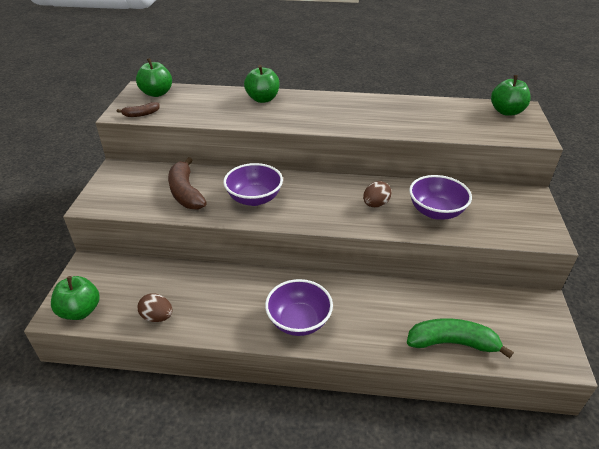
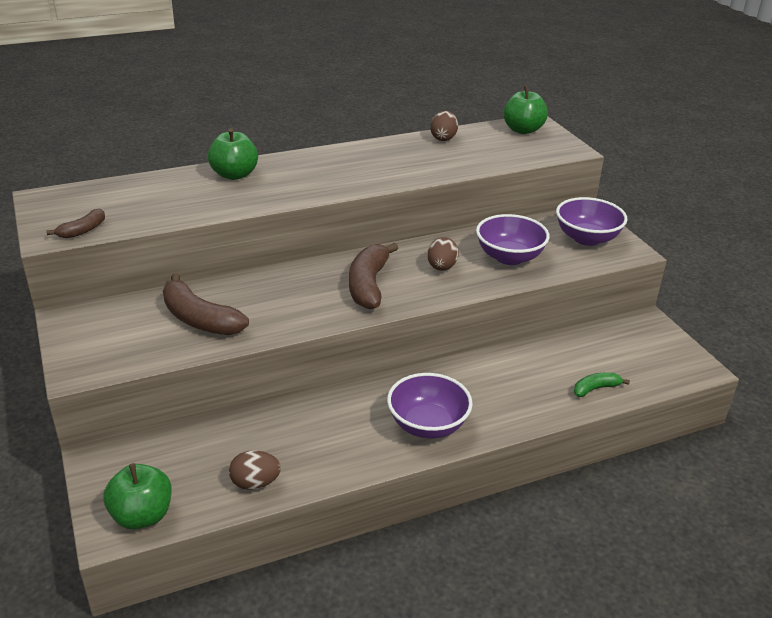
camera: 30 degrees left, 5 degrees down
(157, 93) = (75, 199): green apple -> none
(254, 198) = (296, 301): purple bowl -> purple bowl (587, 238)
(312, 202) = (368, 285): none -> brown banana
(434, 104) = (443, 138): none -> brown egg
(452, 343) = (595, 389): green banana -> green banana, size x0.53

